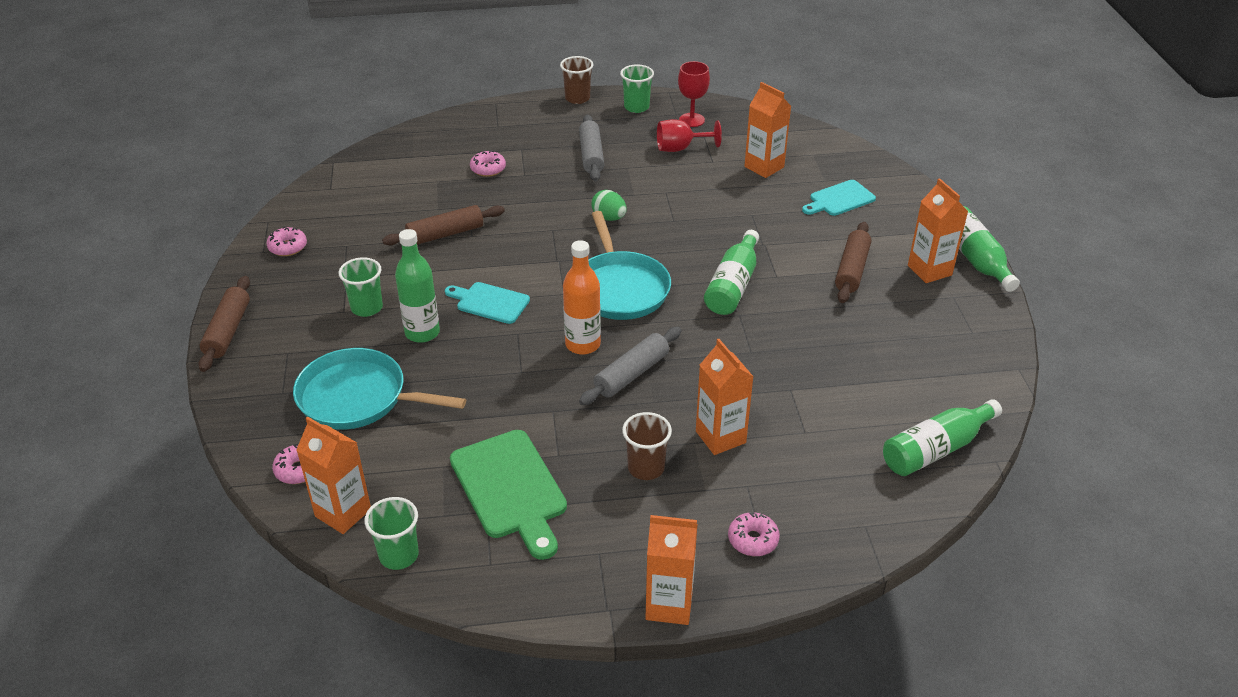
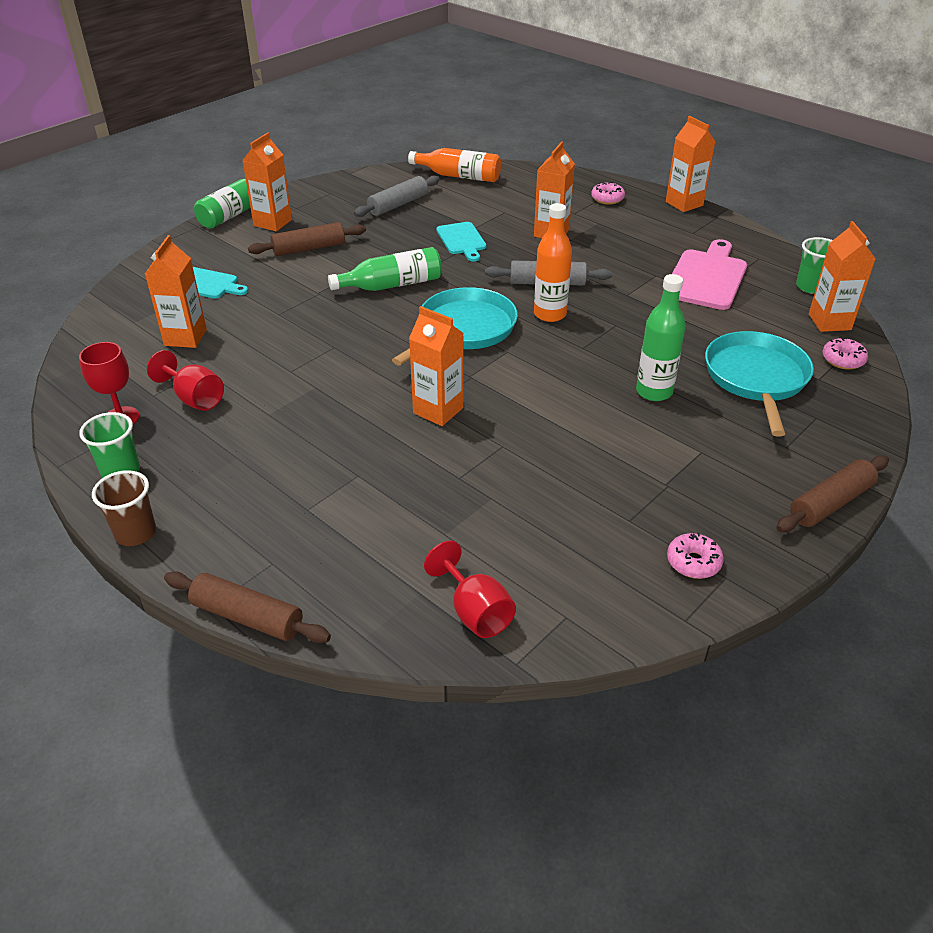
camera: 130 degrees left, 0 degrees up
(357, 397) = (756, 378): turquoise pan -> turquoise pan turned 150 degrees counterclockwise
(367, 308) = (677, 441): green cup -> none
(377, 165) = (475, 611): none -> red goblet
(445, 234) = (523, 463): brown rolling pin -> brown rolling pin (247, 617)
(488, 169) = (377, 509): pink donut -> none
(489, 302) = (571, 380): turquoise cutting board -> turquoise cutting board (462, 240)
(510, 489) = (707, 277): green cutting board -> pink cutting board
(541, 229) = (438, 410): none -> orange carton
(591, 155) = (269, 449): grey rolling pin -> grey rolling pin (398, 205)
(609, 218) = (372, 381): green egg -> none
(646, 468) = (614, 244): brown cup -> none
(936, 449) = (459, 176): green bottle -> orange bottle

